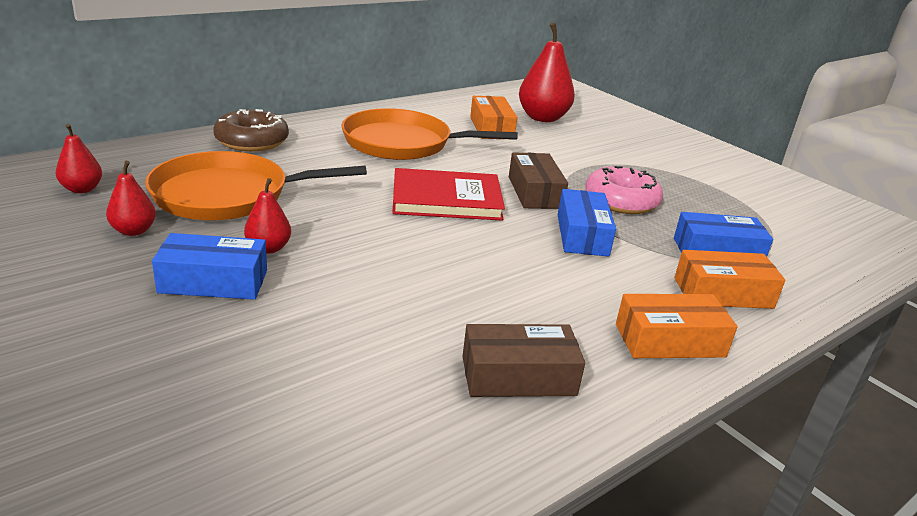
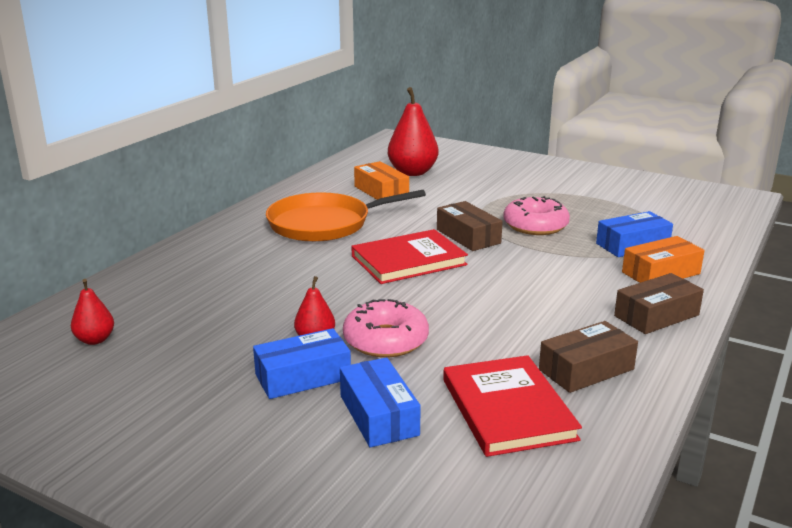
camera: 20 degrees left, 5 degrees down
(134, 231) = (187, 359): red pear -> none
(228, 195) = (230, 307): orange pan -> none
(252, 141) = (194, 256): brown donut -> none
(334, 271) = (385, 340): none -> pink donut
(380, 390) = (508, 409): none -> red book
(582, 235) = (533, 259): blue box -> blue box (379, 415)
(669, 341) = (656, 315): orange box -> brown box

